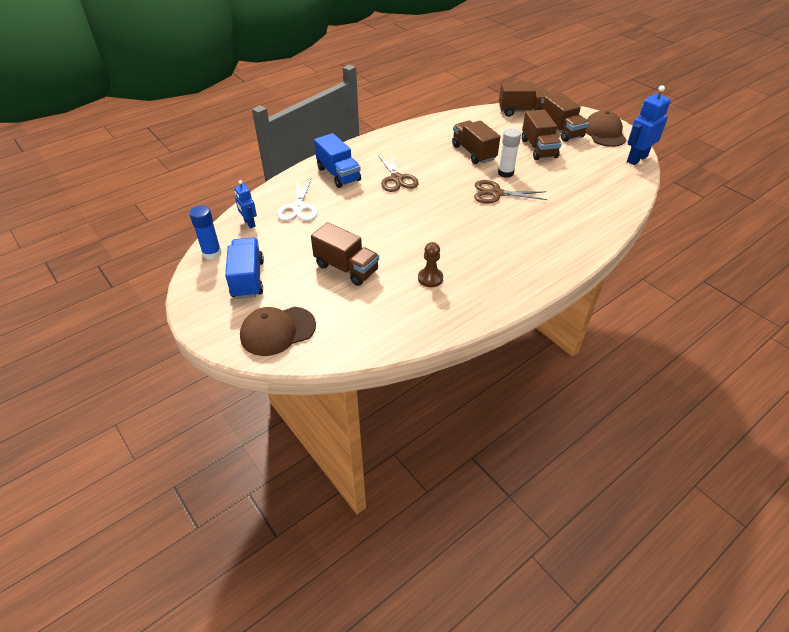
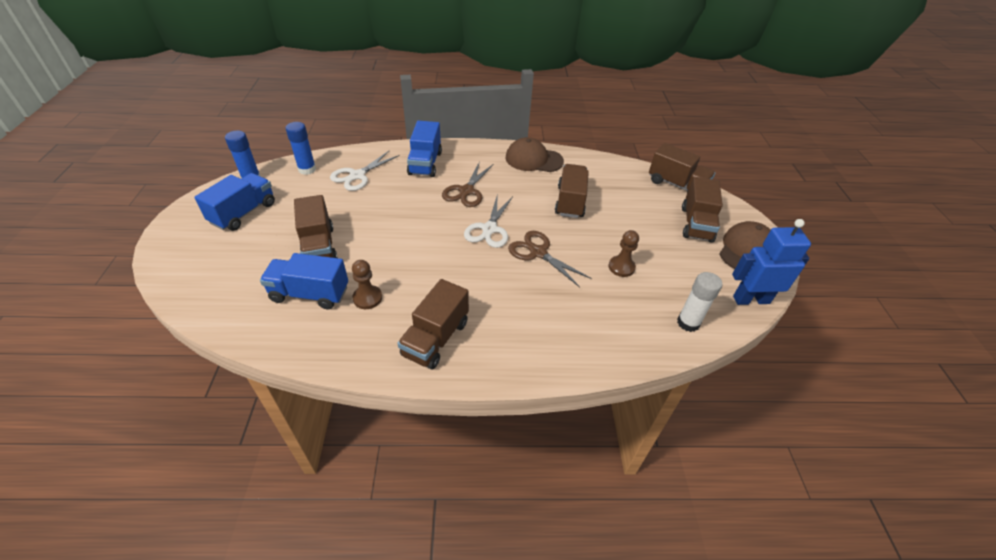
camera: 35 degrees right, 0 degrees up
(249, 223) = (307, 169): blue robot -> blue glue stick
(277, 331) = (201, 268): brown cap -> brown cap (533, 159)
(387, 298) = (310, 294): none -> blue truck
(447, 195) = (489, 229): none -> white scissors
(505, 173) = (575, 237): white glue stick -> white glue stick (688, 323)
(538, 148) = (644, 230): brown truck -> brown truck (435, 338)
(553, 177) = (621, 267): none -> brown pawn

